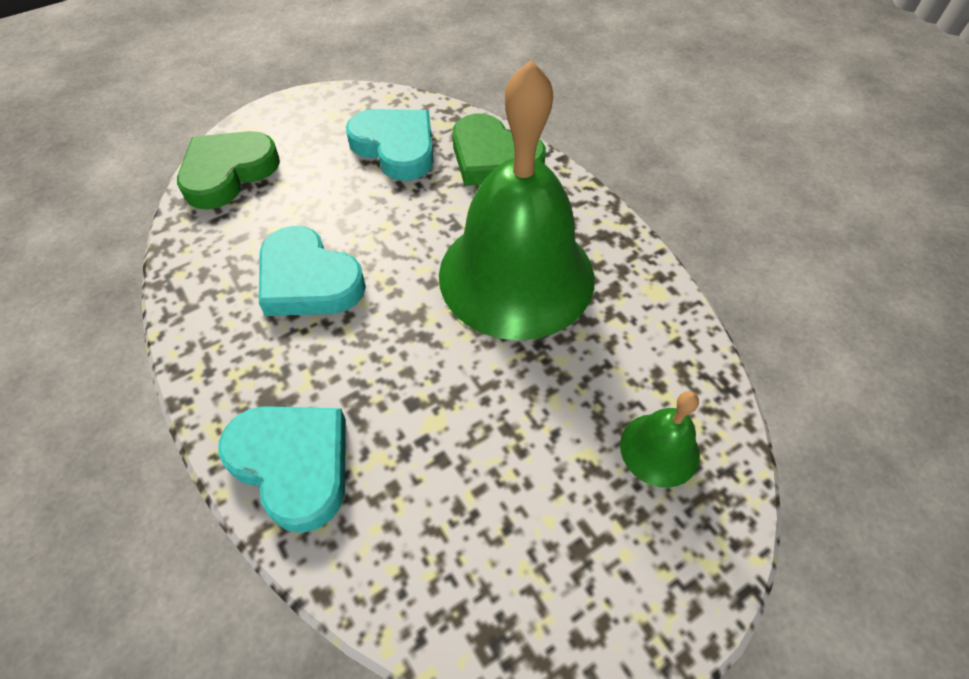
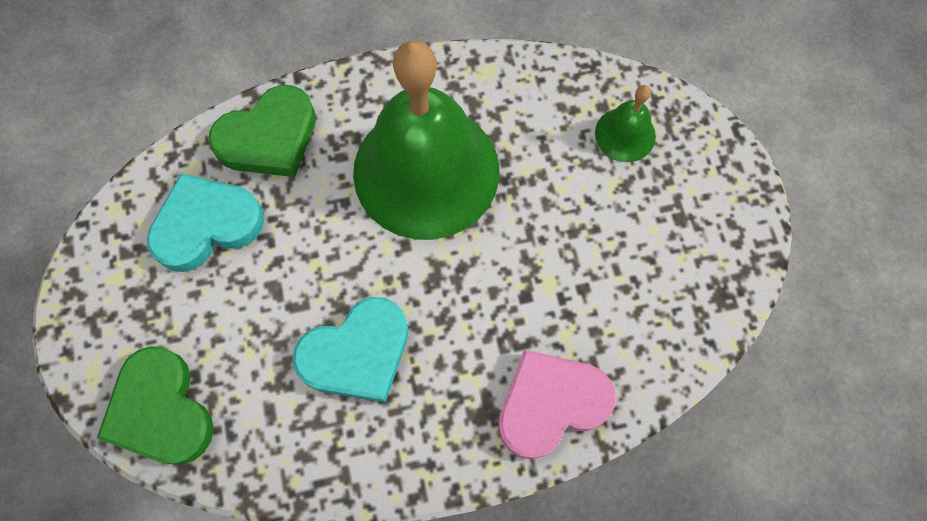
camera: 70 degrees left, 15 degrees up
(293, 464) = (550, 404): turquoise heart -> pink heart

